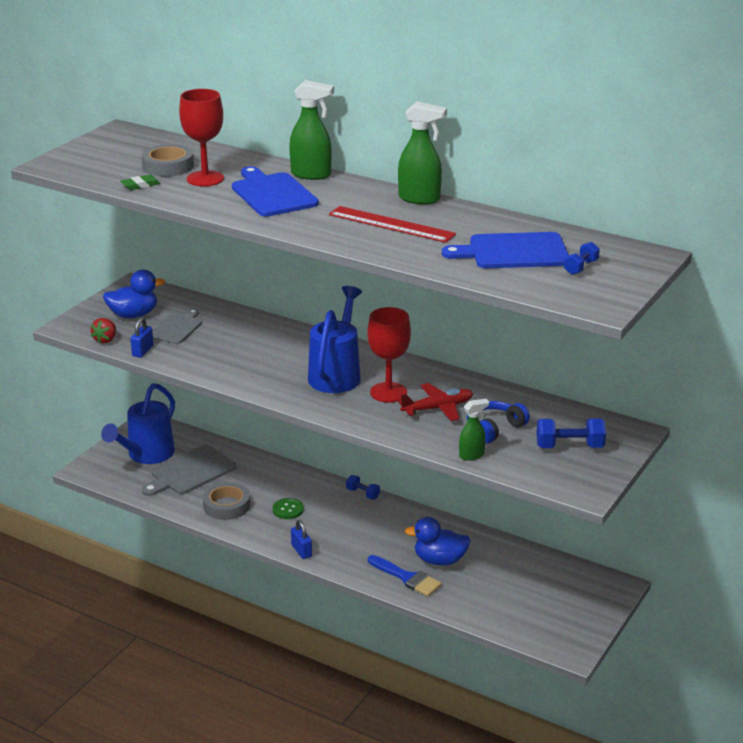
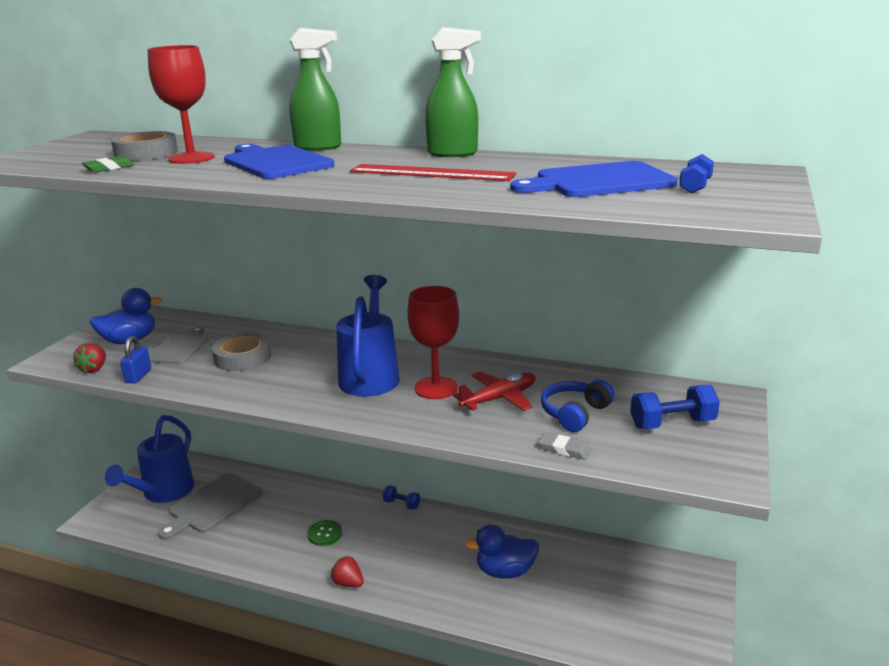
camera: 10 degrees left, 5 degrees down
(226, 505) = (256, 539): grey tape -> grey tape (242, 358)
(301, 551) = (348, 583): blue padlock -> red strawberry
(407, 578) = (476, 600): blue brush -> none
(472, 455) = (564, 449): green spray bottle -> grey eraser

